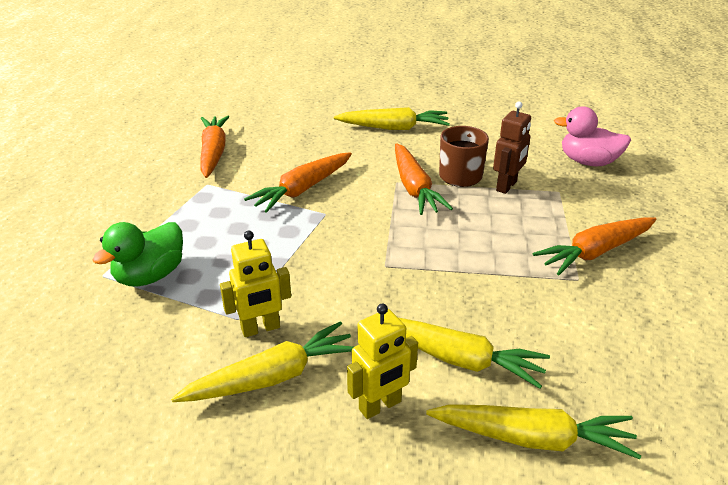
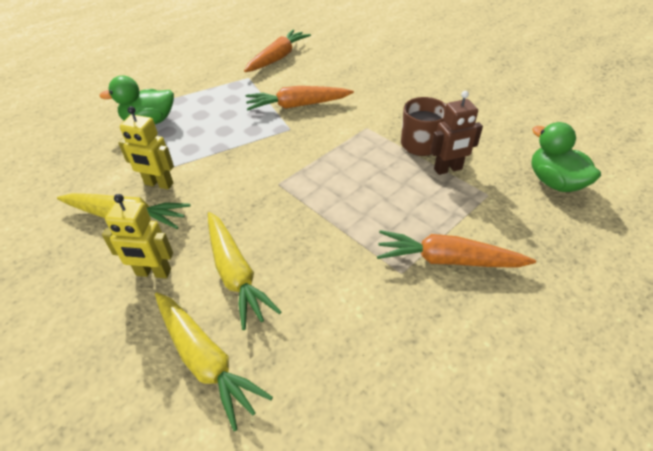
camera: 40 degrees right, 10 degrees up
(394, 128) = (420, 85): yellow carrot -> none
(414, 188) = (373, 138): orange carrot -> none
(588, 162) = (554, 182): pink duck -> green duck

